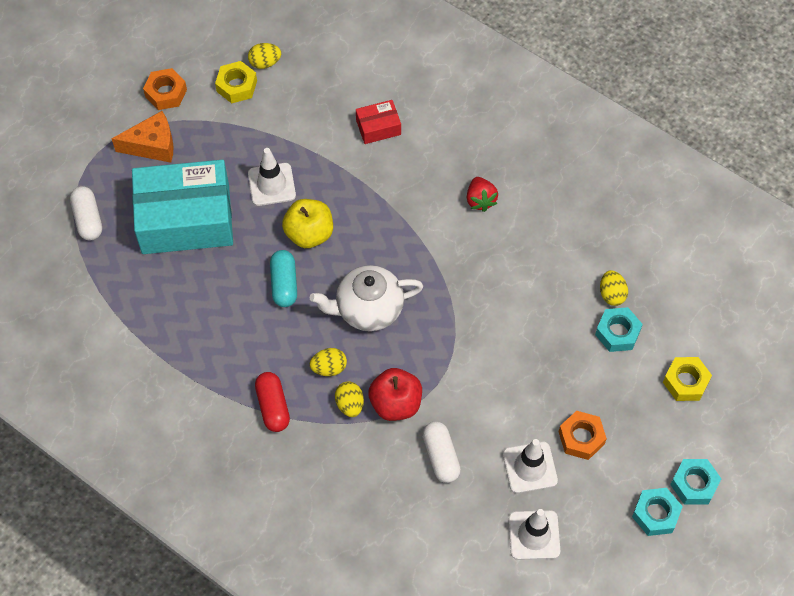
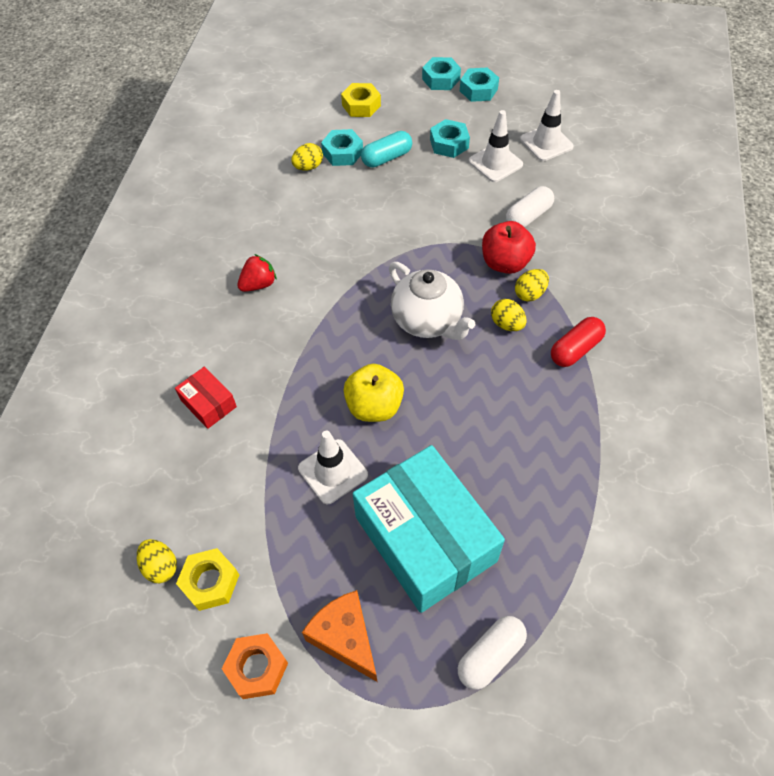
camera: 115 degrees left, 5 degrees down
(284, 284) = (445, 401): turquoise capsule -> turquoise capsule (386, 158)
(581, 438) = (449, 144): orange nut -> turquoise nut

